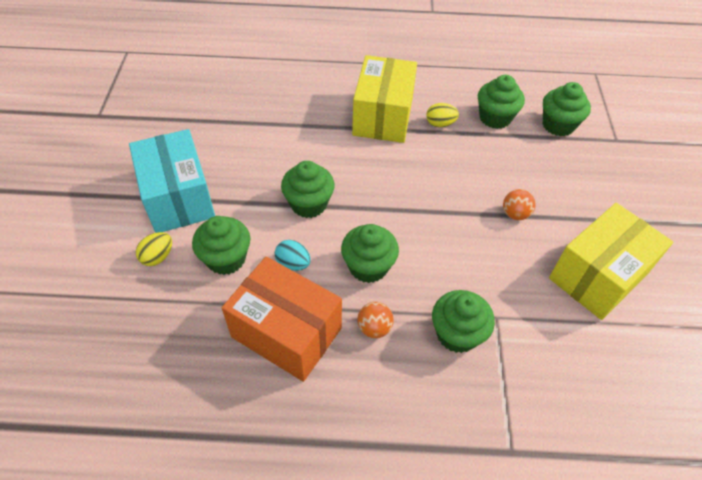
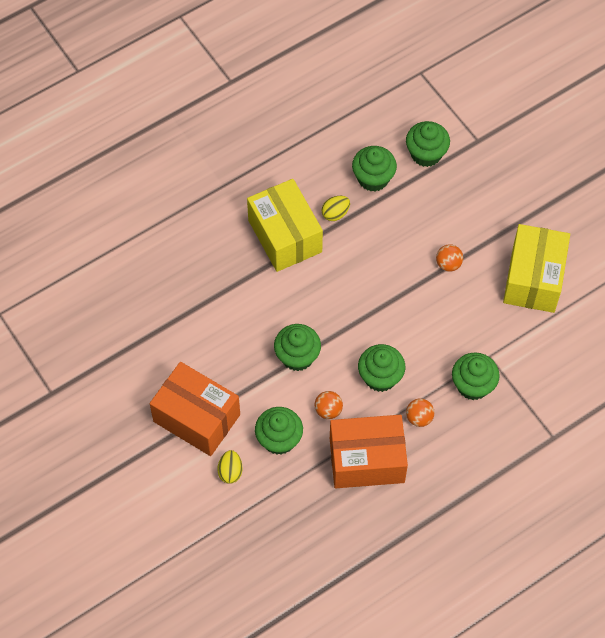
camera: 35 degrees left, 10 degrees up
(178, 198) = (197, 418): turquoise box -> orange box
(293, 263) = (328, 410): turquoise egg -> orange ball

